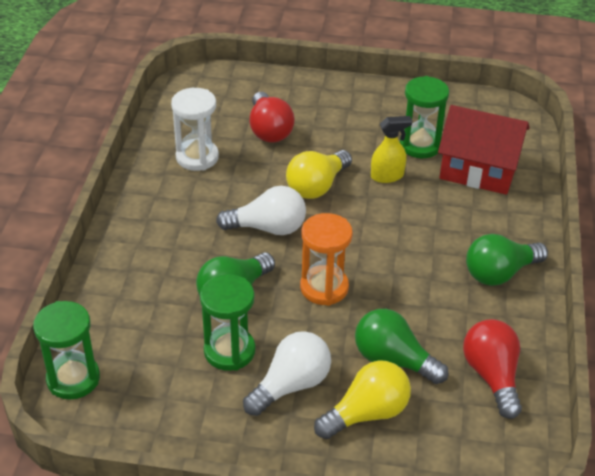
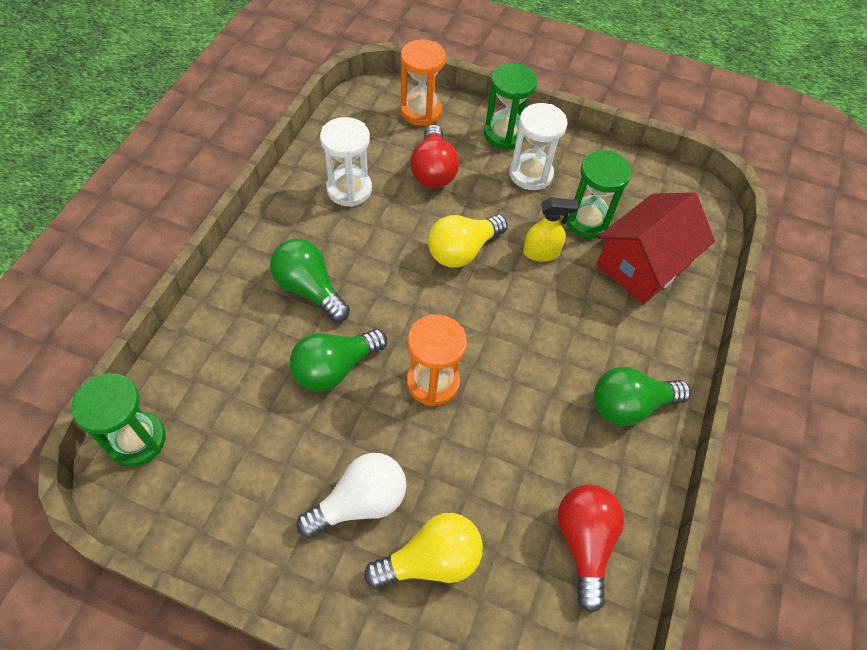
camera: 10 degrees right, 15 degrees up
(229, 351) = (308, 442): green hourglass -> green hourglass (504, 134)
(241, 86) = (421, 111): none -> orange hourglass
(268, 228) = (396, 292): white light bulb -> none
(358, 118) = (531, 174): none -> white hourglass
(393, 360) = (480, 495): green light bulb -> green light bulb (309, 289)
(479, 169) = (643, 264): red house -> red house turned 75 degrees counterclockwise

